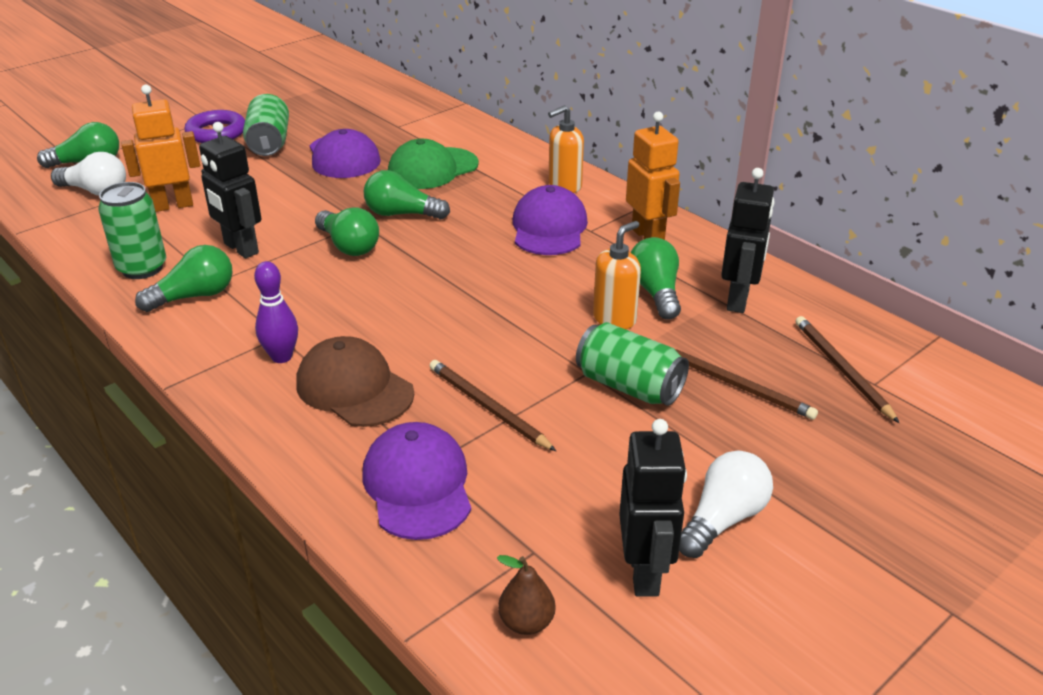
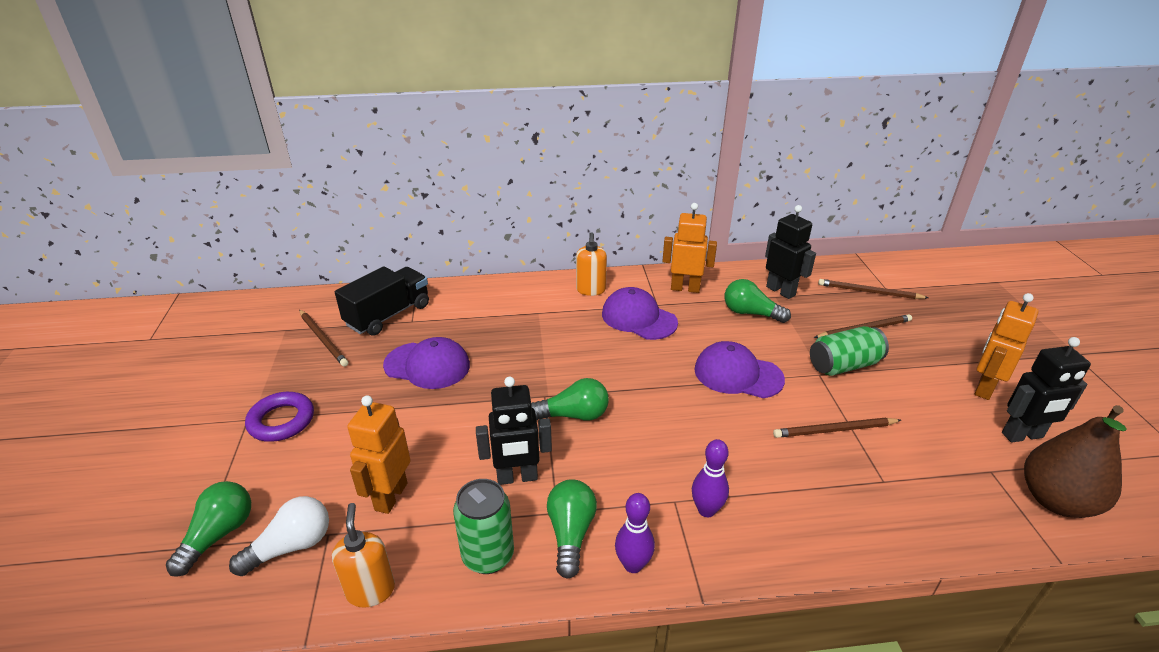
camera: 55 degrees left, 0 degrees up
(181, 338) = (633, 565): none -> purple bowling pin
(269, 143) = (347, 396): green can -> none
(328, 104) = (323, 339): none -> brown pencil
(354, 388) = (774, 485): brown cap -> none
(393, 114) = (388, 315): none -> black truck
(402, 214) = (553, 371): green light bulb -> none
(417, 485) = (906, 496): purple cap -> purple cap (738, 374)
(432, 169) = (501, 332): green cap -> none
(526, 622) = (1056, 501): brown pear -> brown pear, size x2.16
(615, 319) = (768, 340): orange soap dispenser -> orange soap dispenser (370, 590)
(645, 573) = (1022, 435): black robot -> black robot turned 135 degrees clockwise
(723, 519) = (984, 388): white light bulb -> orange robot

